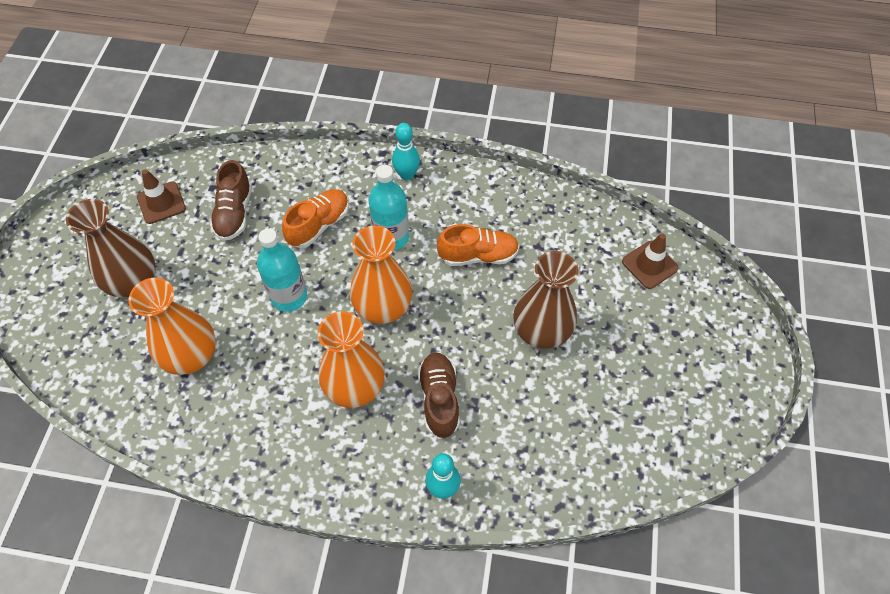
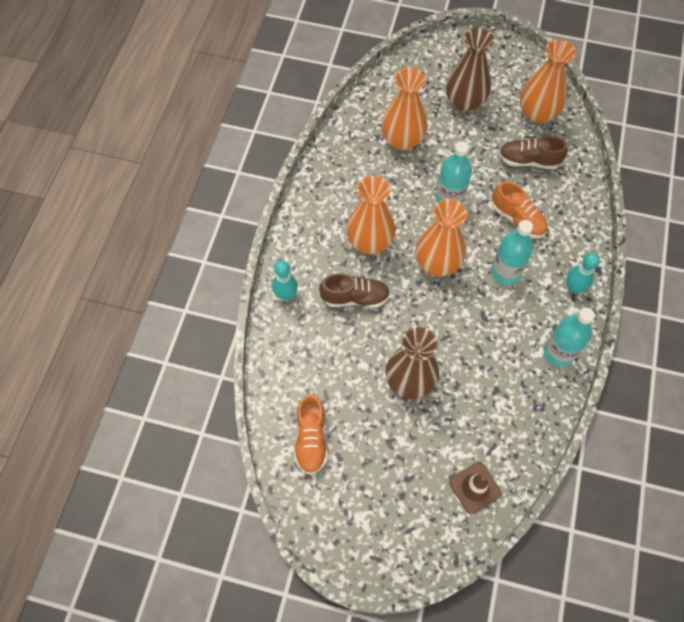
camera: 95 degrees right, 5 degrees up
(161, 203) = (537, 113): brown traffic cone -> orange vase
(478, 255) = (486, 339): orange shoe -> orange shoe (311, 439)
(486, 190) = (558, 352): none -> turquoise bottle

